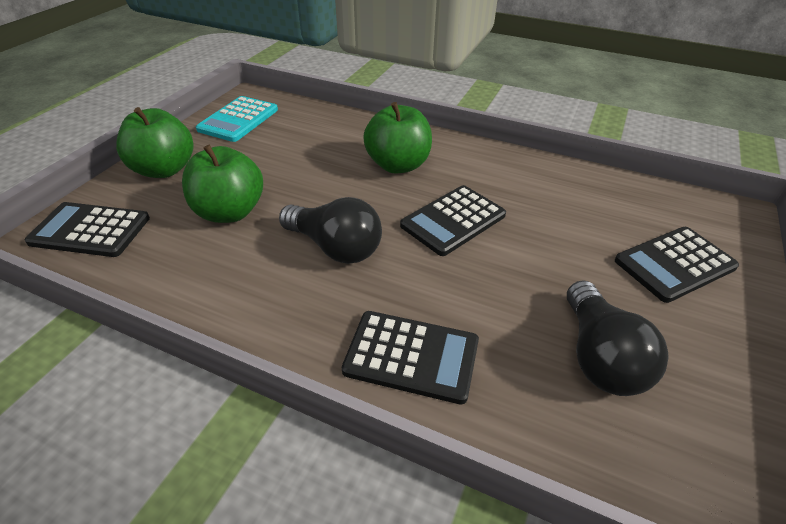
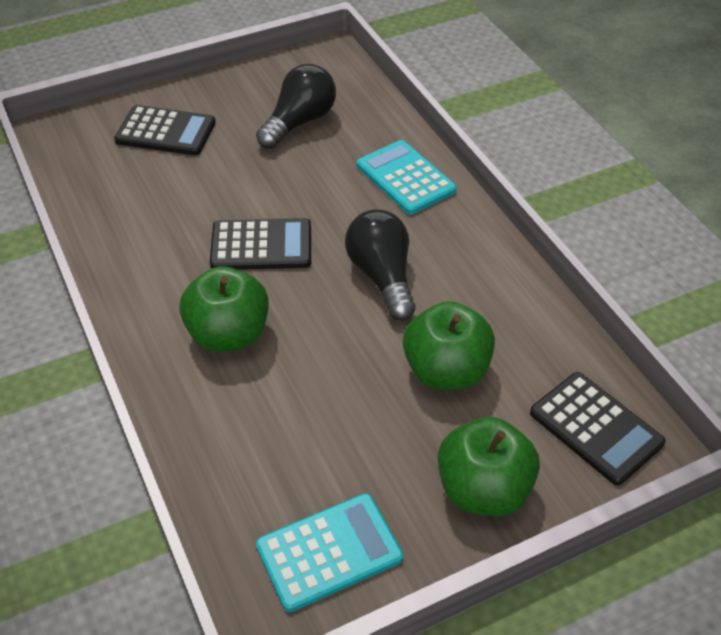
camera: 140 degrees left, 5 degrees up
(411, 356) = (405, 178): black calculator -> turquoise calculator

